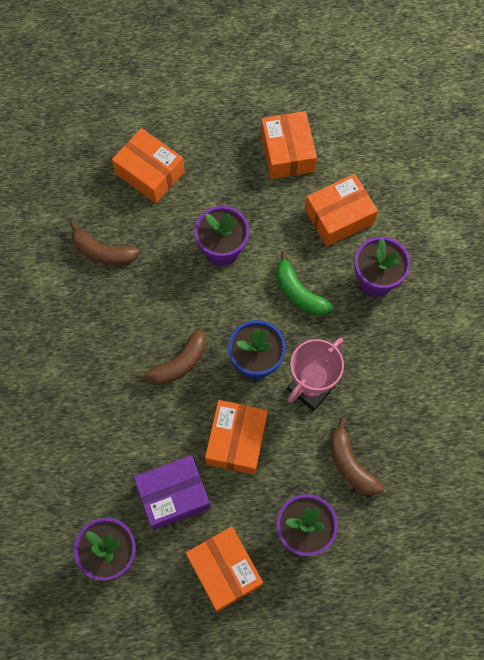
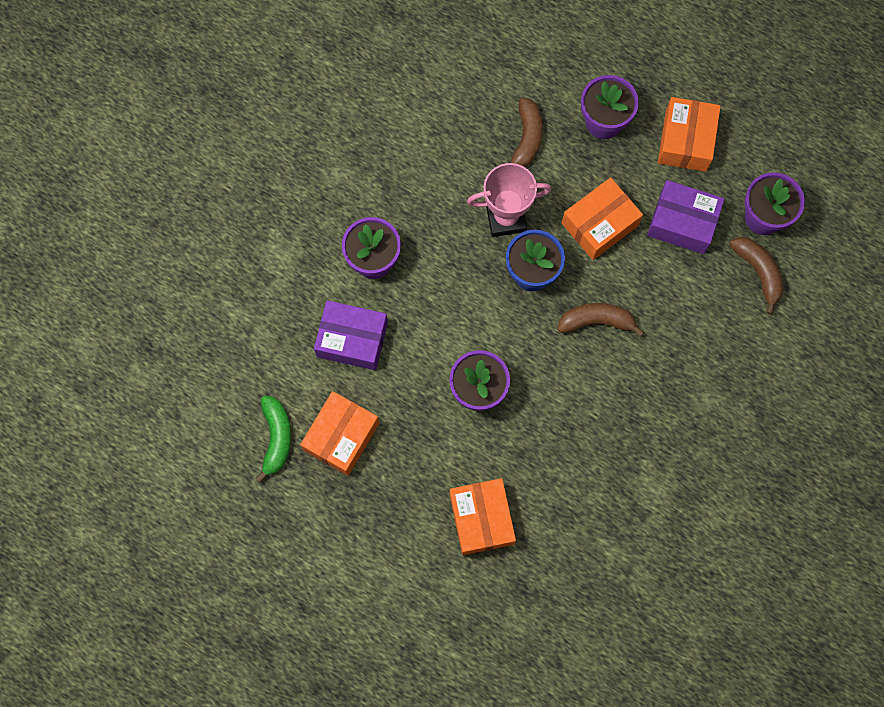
camera: 140 degrees left, 5 degrees up
(103, 252) = (584, 474): brown banana -> brown banana (758, 272)
(299, 293) = (446, 301): green banana -> green banana (276, 438)
(339, 216) = (352, 339): orange box -> purple box

